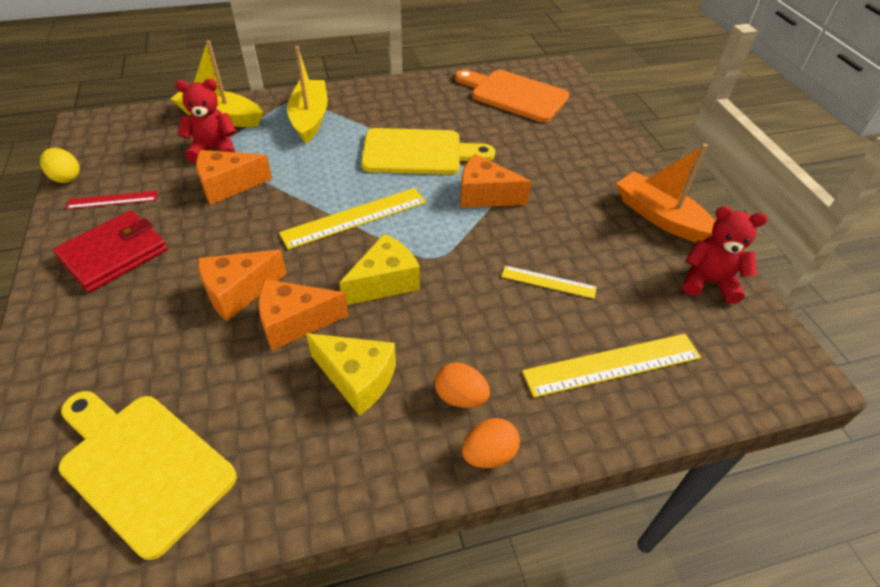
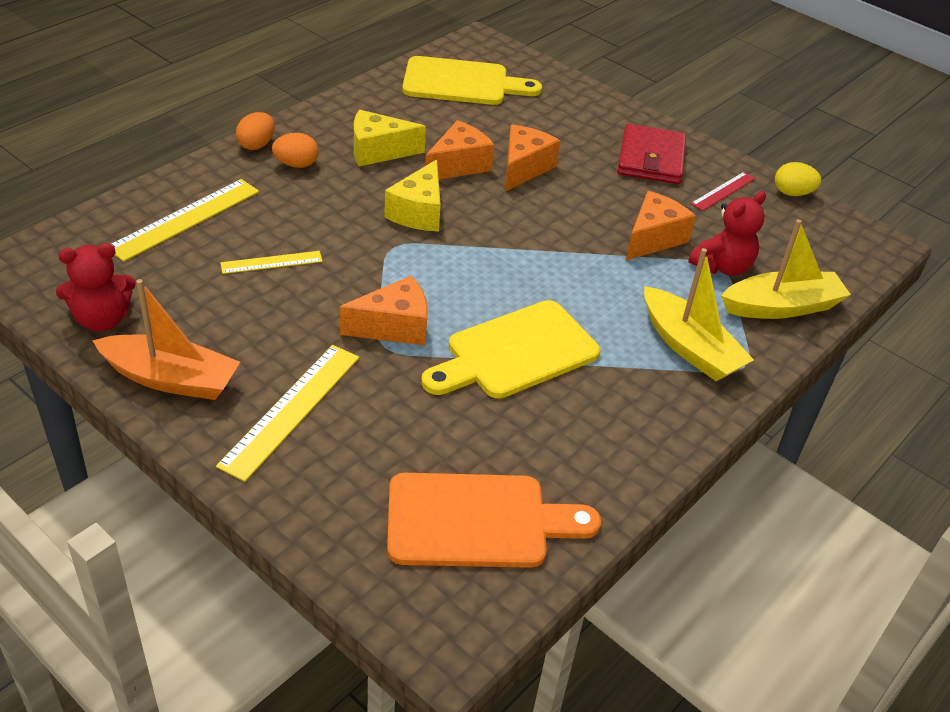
camera: 145 degrees right, 5 degrees down
(354, 217) = (503, 253): yellow ruler -> yellow ruler (291, 410)

